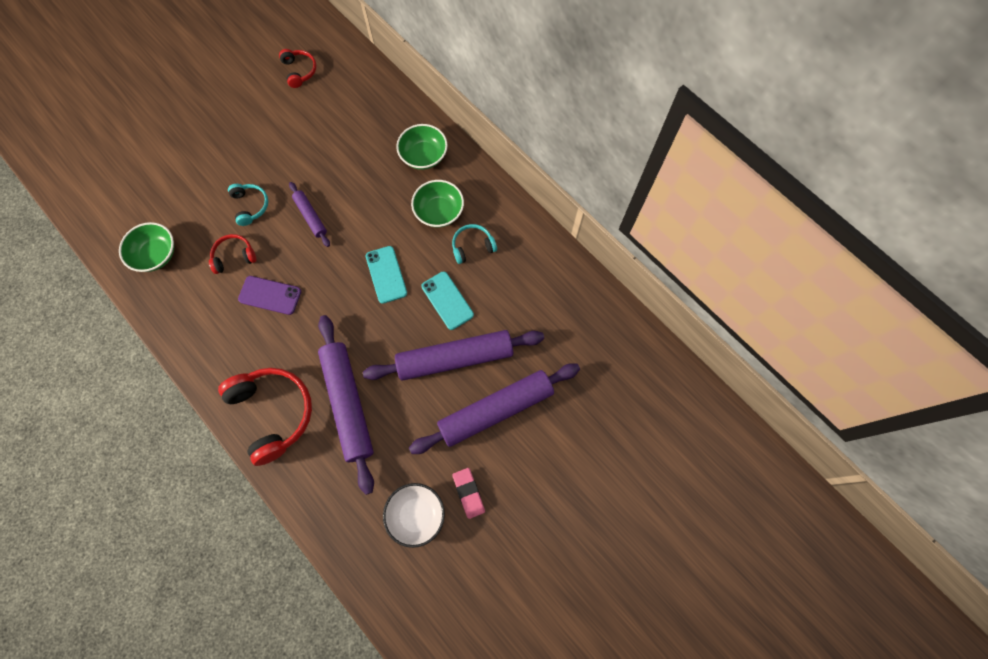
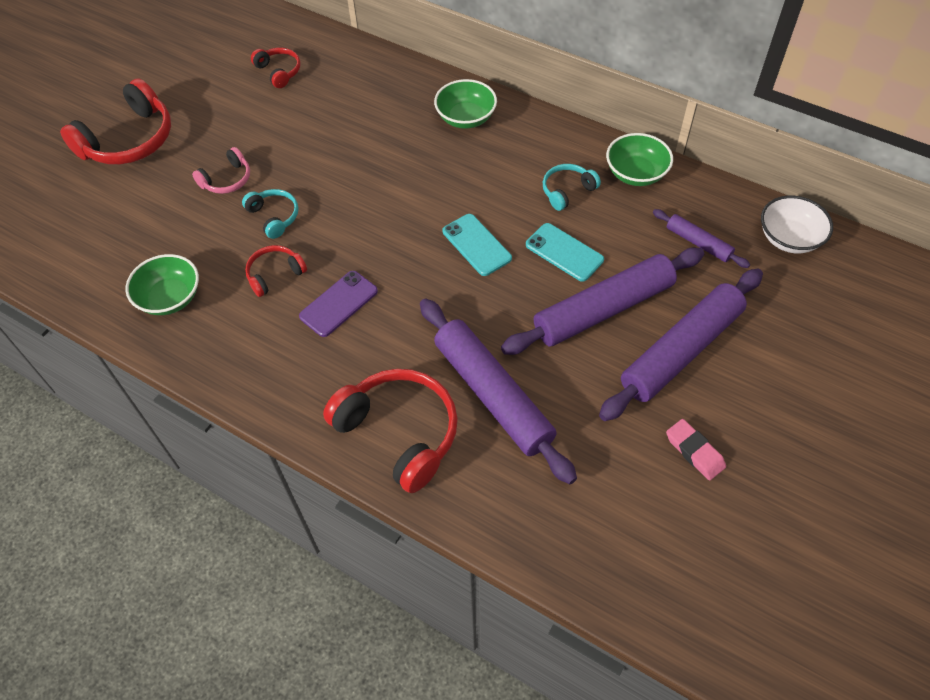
camera: 15 degrees left, 15 degrees down
(170, 105) = (129, 140): none -> red headphones
(228, 162) = (227, 180): none -> pink headphones
(270, 295) = (339, 304): purple phone -> purple phone turned 45 degrees counterclockwise
(311, 216) = (355, 209): purple rolling pin -> purple rolling pin (698, 243)
(416, 515) = (640, 496): white bowl -> white bowl (789, 238)
(439, 212) = (510, 167): green bowl -> green bowl (636, 173)

